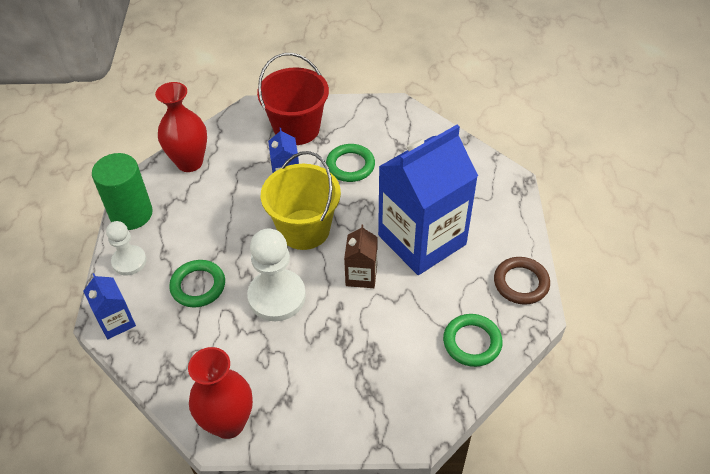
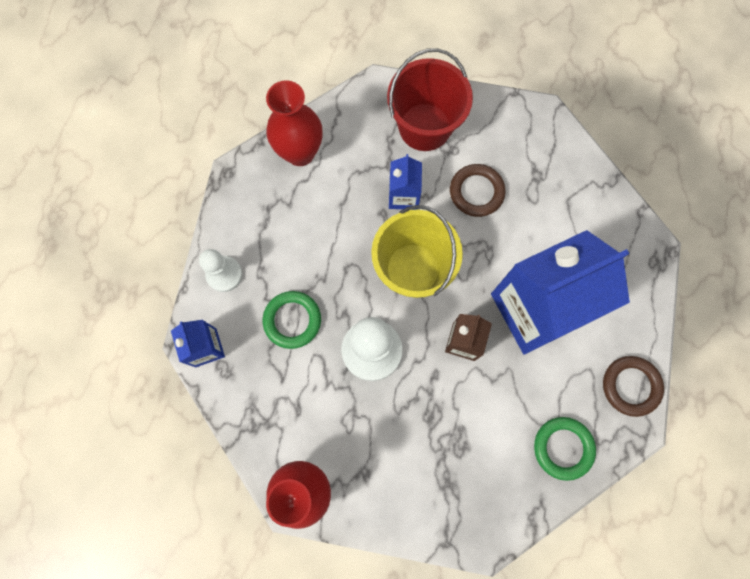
camera: 10 degrees right, 25 degrees up
(131, 214) = (231, 212): green cylinder -> none
(350, 165) = (476, 192): green ring -> brown ring

